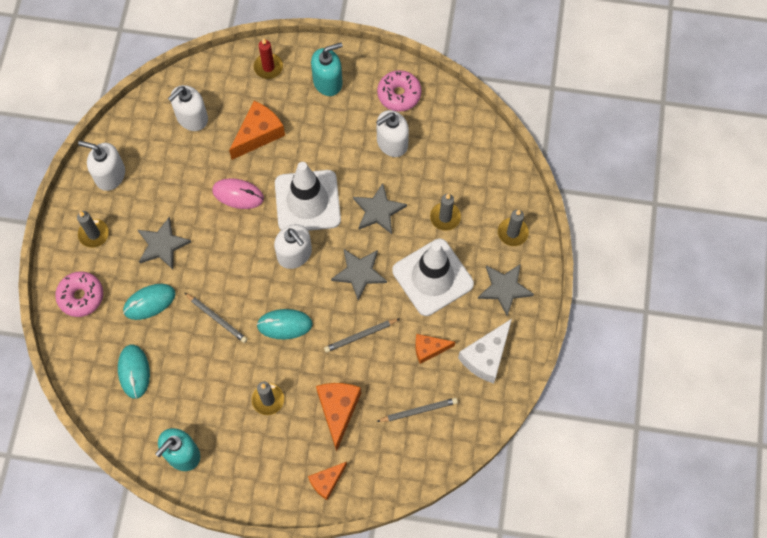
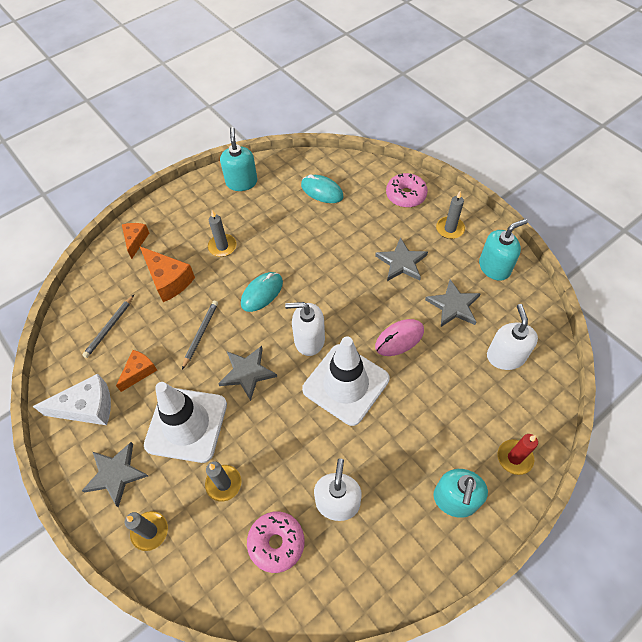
camera: 135 degrees right, 10 degrees down
(110, 175) = (494, 267): white soap dispenser -> turquoise soap dispenser
(149, 302) = (363, 228): turquoise mouse -> none
(217, 318) = (310, 257): grey pencil -> none
(258, 134) = (445, 395): orange cheese -> none
(378, 211) = (284, 432): grey star -> grey star (453, 305)
(399, 94) = (384, 558): pink donut -> pink donut (276, 543)
(486, 356) = (87, 407): white cheese -> white cheese turned 90 degrees clockwise

